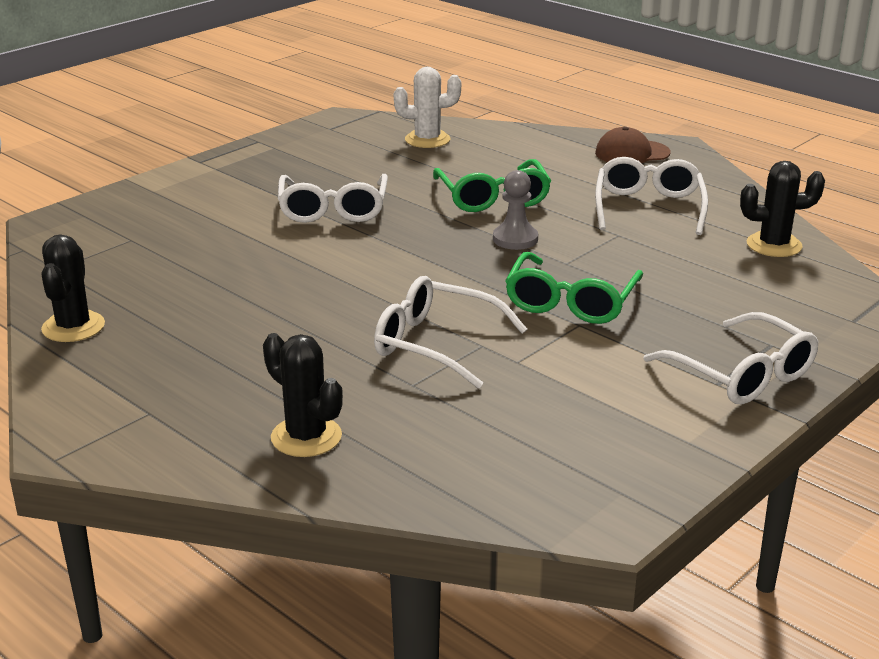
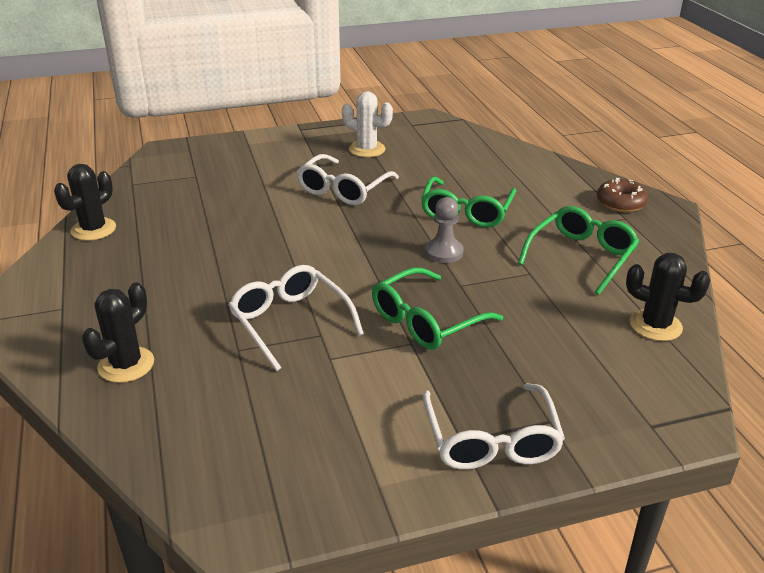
camera: 30 degrees right, 5 degrees up
(306, 437) = (126, 365): black cactus -> black cactus turned 45 degrees clockwise
(427, 140) = (470, 151): white cactus -> white cactus (367, 149)
(632, 153) = (620, 203): brown cap -> brown donut
(648, 207) = (581, 256): white glasses -> green glasses

